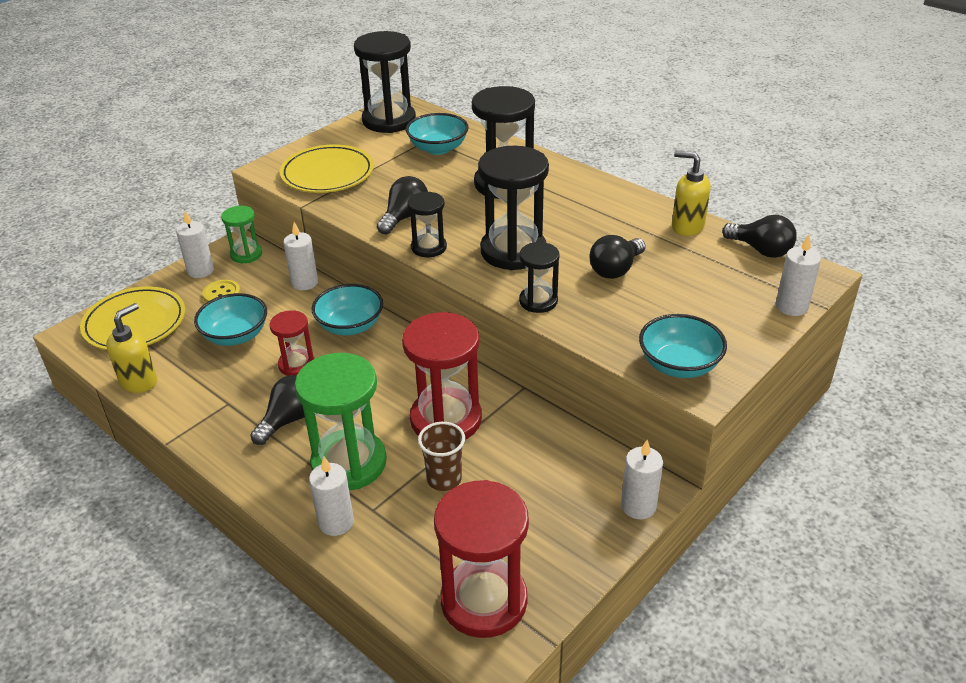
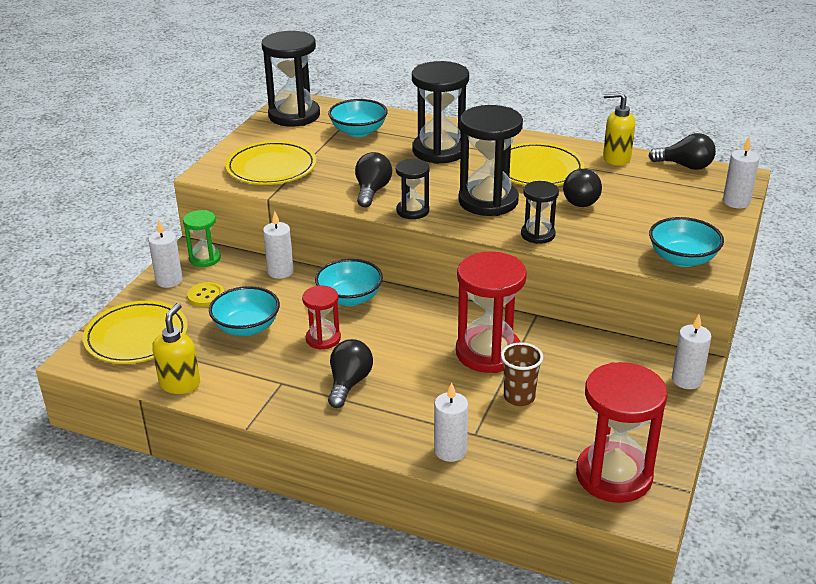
camera: 20 degrees left, 5 degrees down
(349, 463) = (428, 404): green hourglass -> none
(591, 224) = (537, 170): none -> yellow plate

